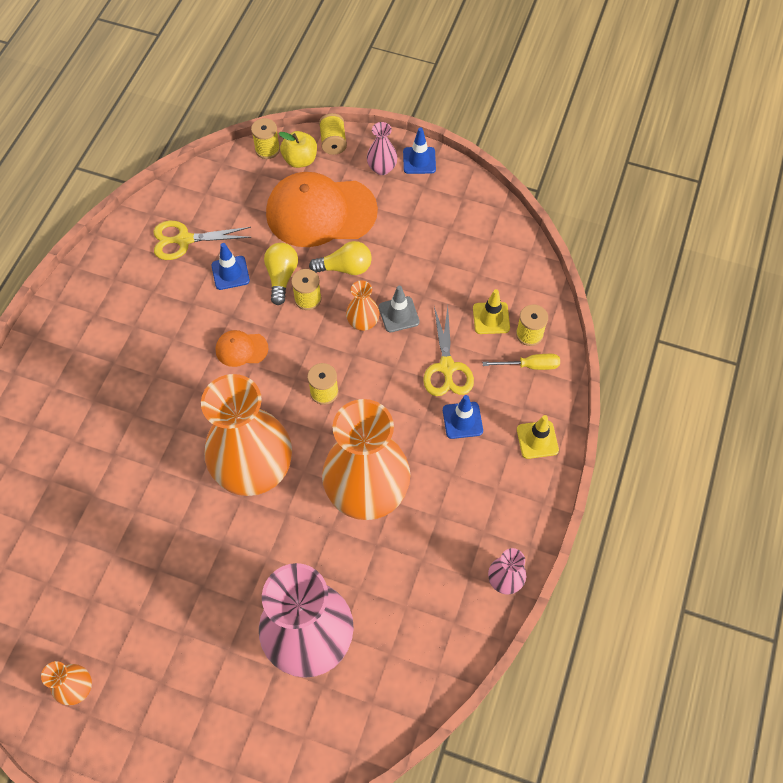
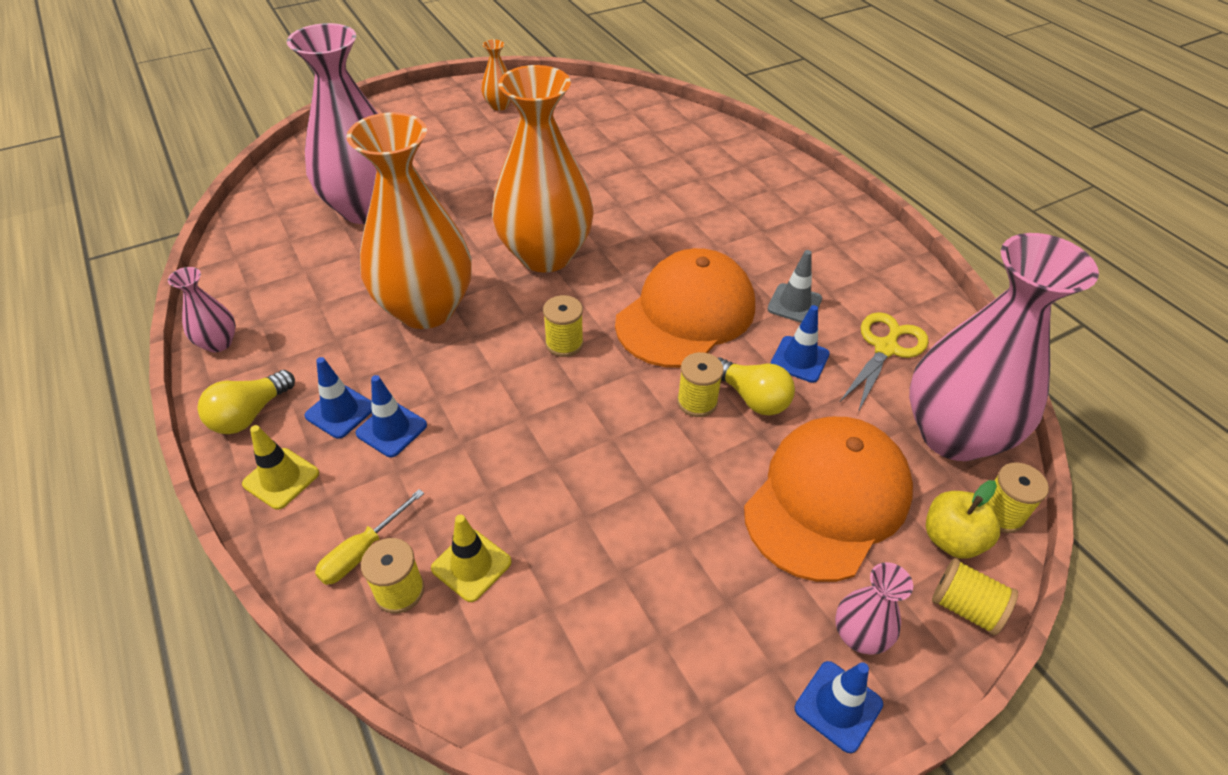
camera: 130 degrees right, 15 degrees down
(229, 185) = (953, 434): none -> pink vase
(241, 349) = (686, 314): orange cap -> orange cap, size x2.27
(345, 268) = (708, 465): yellow light bulb -> yellow light bulb (249, 414)
(363, 322) = (611, 429): orange vase -> none
(399, 314) = (585, 470): grey traffic cone -> grey traffic cone (794, 304)
(447, 367) = (466, 464): yellow scissors -> none
(478, 456) = (340, 411): none -> blue traffic cone

